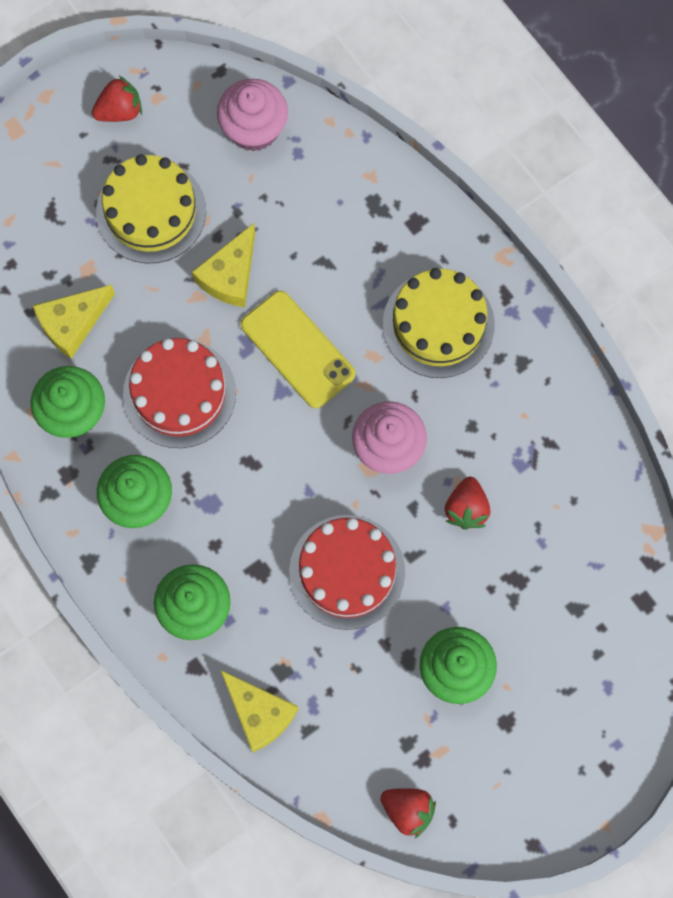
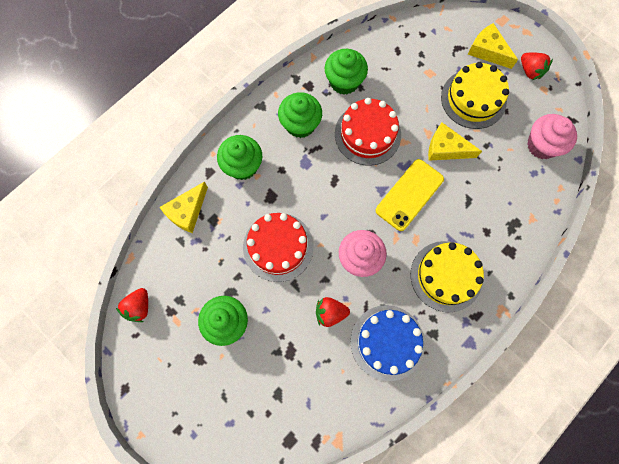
camera: 80 degrees right, 0 degrees up
(72, 323) = (396, 71): yellow cheese -> yellow cheese (487, 51)
(524, 432) = (387, 342): none -> blue cake

